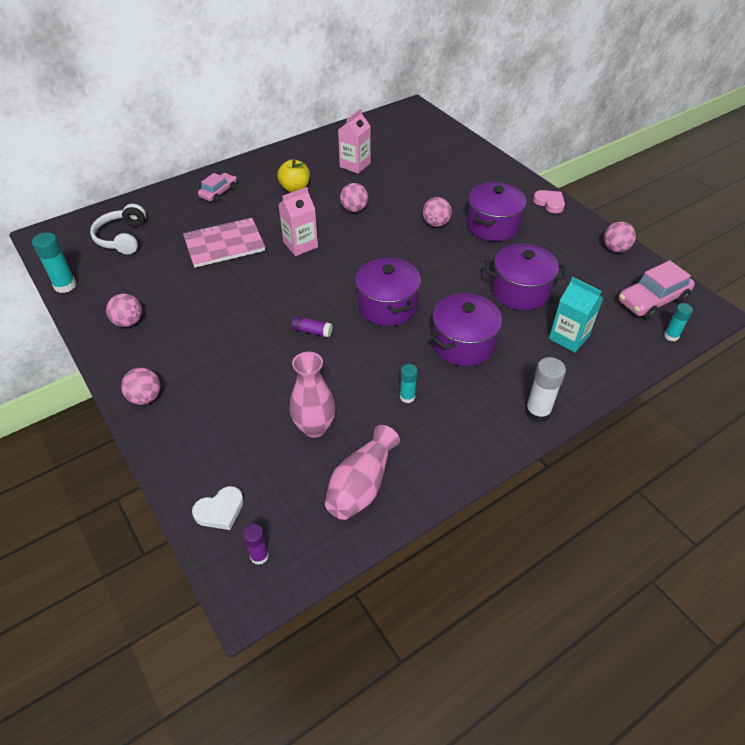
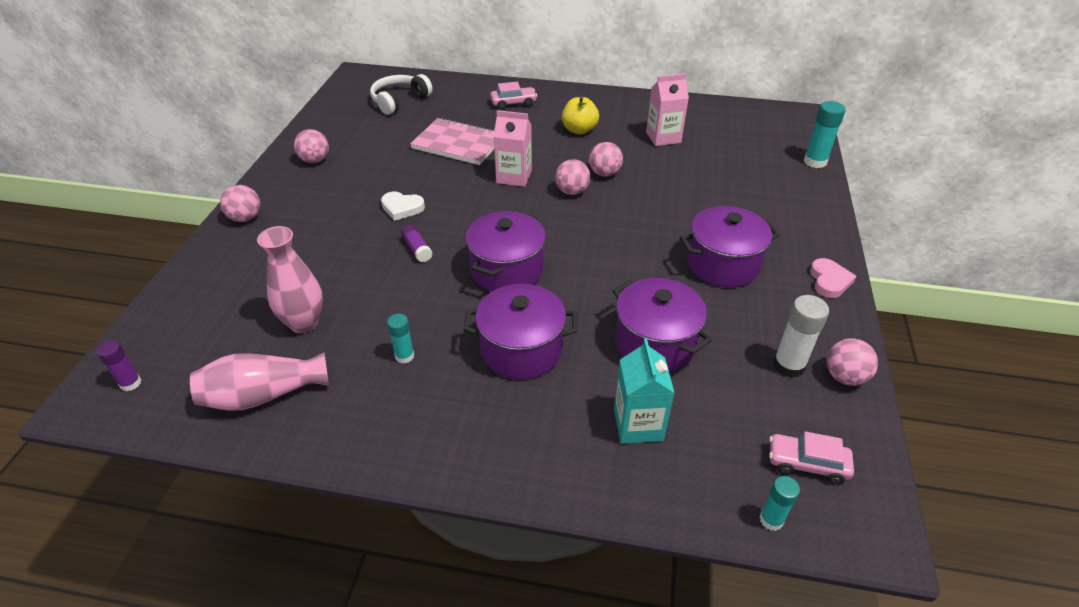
camera: 45 degrees right, 5 degrees down
(65, 285) = (318, 113): turquoise glue stick -> turquoise glue stick (815, 162)
(220, 510) = (162, 330): white heart -> white heart (402, 208)
(436, 223) = (664, 228): pink ball -> pink ball (572, 191)
(537, 412) = (492, 466): white glue stick -> white glue stick (788, 365)
(652, 300) = (807, 463): pink car -> pink car, size x0.64

